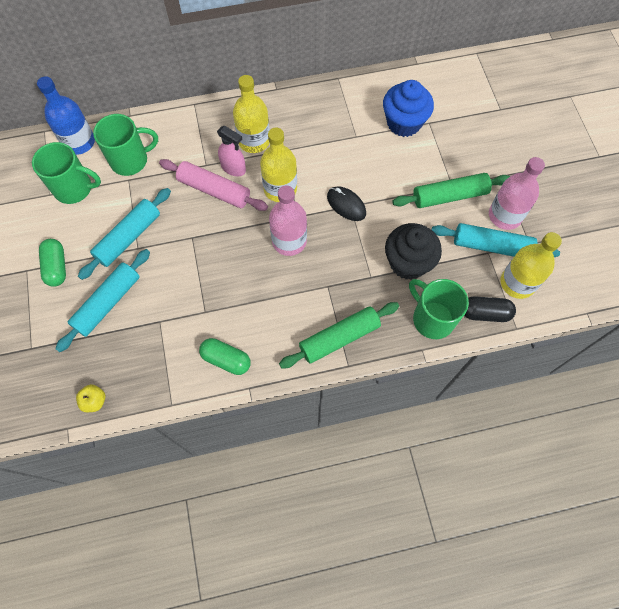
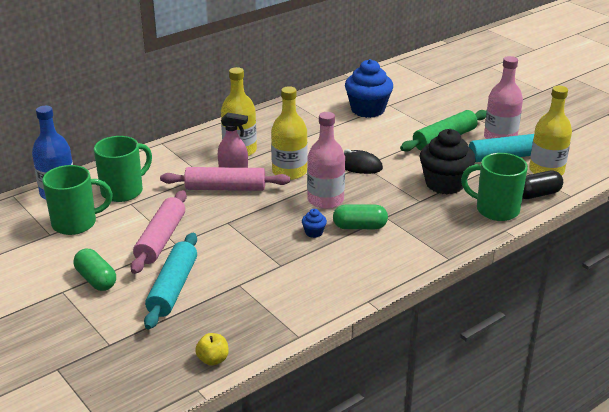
camera: 25 degrees left, 35 degrees down
(128, 237) = (161, 239): turquoise rolling pin -> pink rolling pin
(226, 360) = (329, 289): green capsule -> green capsule (359, 227)
(254, 281) = (314, 232): none -> blue cupcake
(339, 338) = (425, 244): green rolling pin -> none

